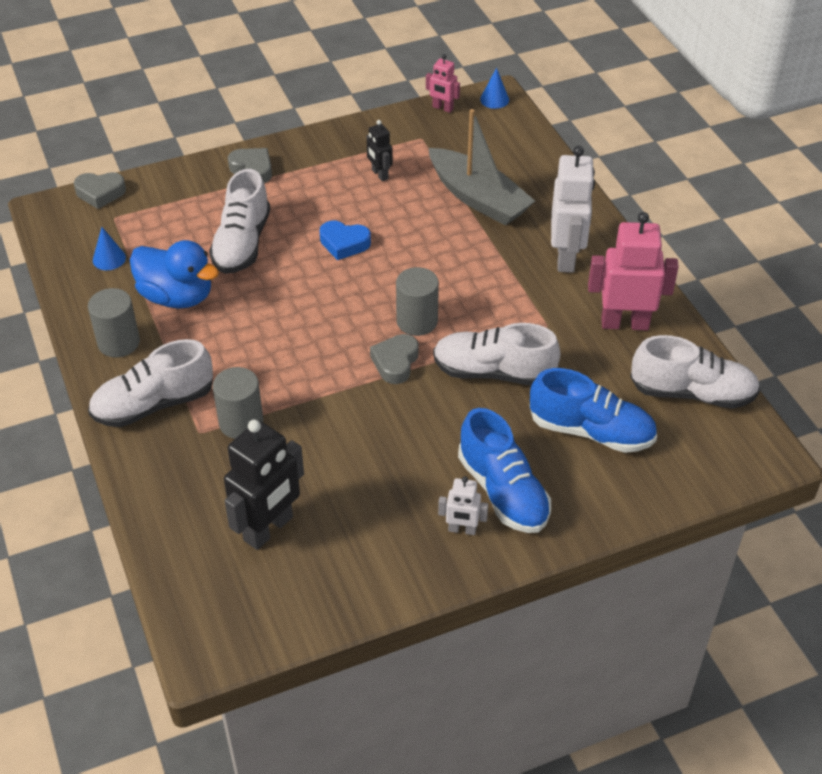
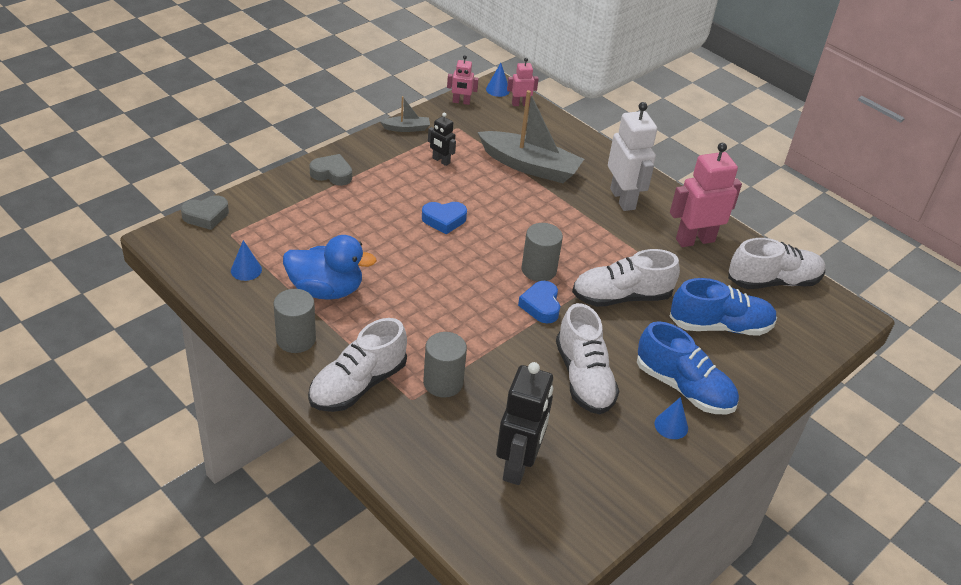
camera: 25 degrees left, 5 degrees down
(242, 243) = (358, 235): white shoe -> white shoe (584, 378)
(362, 130) = (406, 128): none -> grey boat
(395, 362) = (541, 306): grey heart -> blue heart
(462, 530) = (671, 425): white robot -> blue cone
(511, 121) = (520, 104): none -> pink robot

